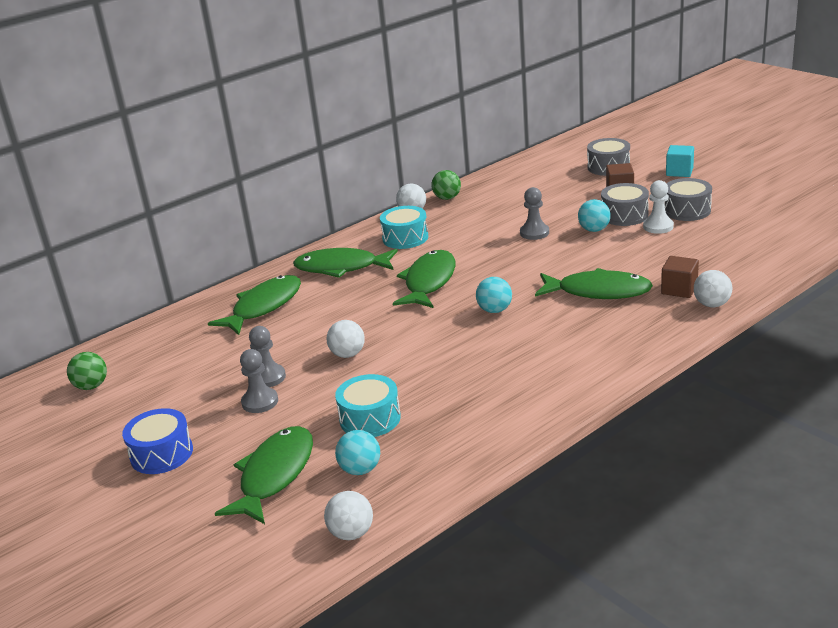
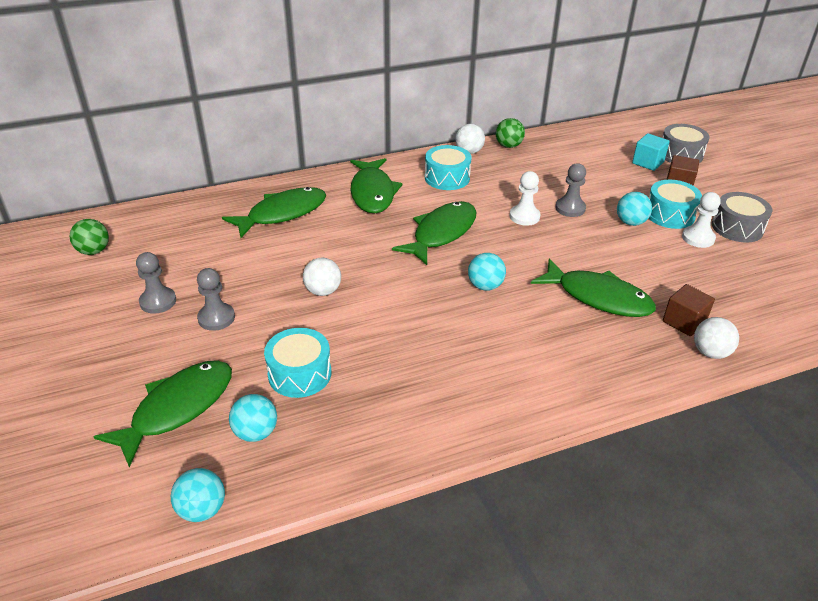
camera: 15 degrees right, 10 degrees up
(161, 454) = (101, 346): blue drum -> none
(268, 377) = (239, 293): grey pawn -> grey pawn (158, 301)
(341, 268) = (372, 193): green fish -> green fish turned 120 degrees counterclockwise
(351, 533) = (202, 509): white ball -> turquoise ball
(497, 249) = (524, 216): none -> white pawn
(624, 215) = (669, 214): grey drum -> turquoise drum
(679, 172) = (750, 180): turquoise cube -> turquoise cube (648, 162)

